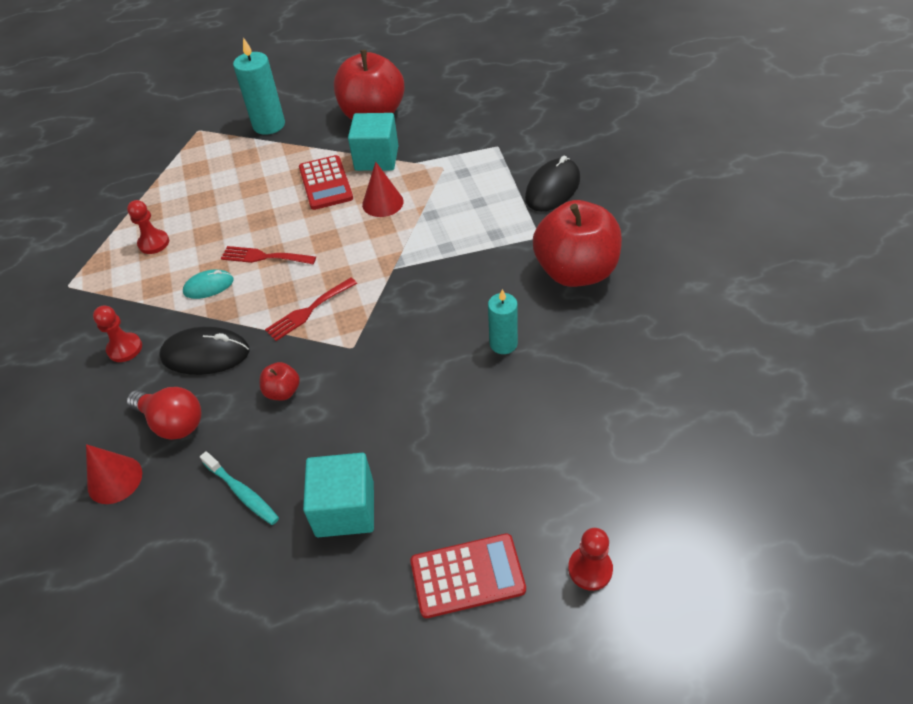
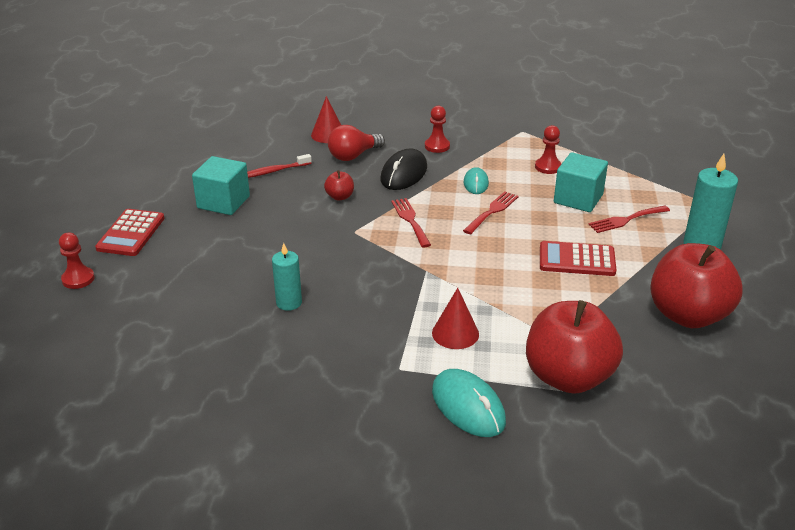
camera: 110 degrees right, 15 degrees down
(242, 493) = (274, 171): turquoise toothbrush -> red toothbrush
(244, 171) = (626, 220): none -> red fork
(376, 158) = (601, 299): turquoise cube -> turquoise cube (578, 199)
(382, 203) = (523, 285): red cone -> red cone (455, 333)
(552, 188) = (468, 406): black mouse -> turquoise mouse
(575, 271) = (332, 374): red apple -> red apple (568, 377)

